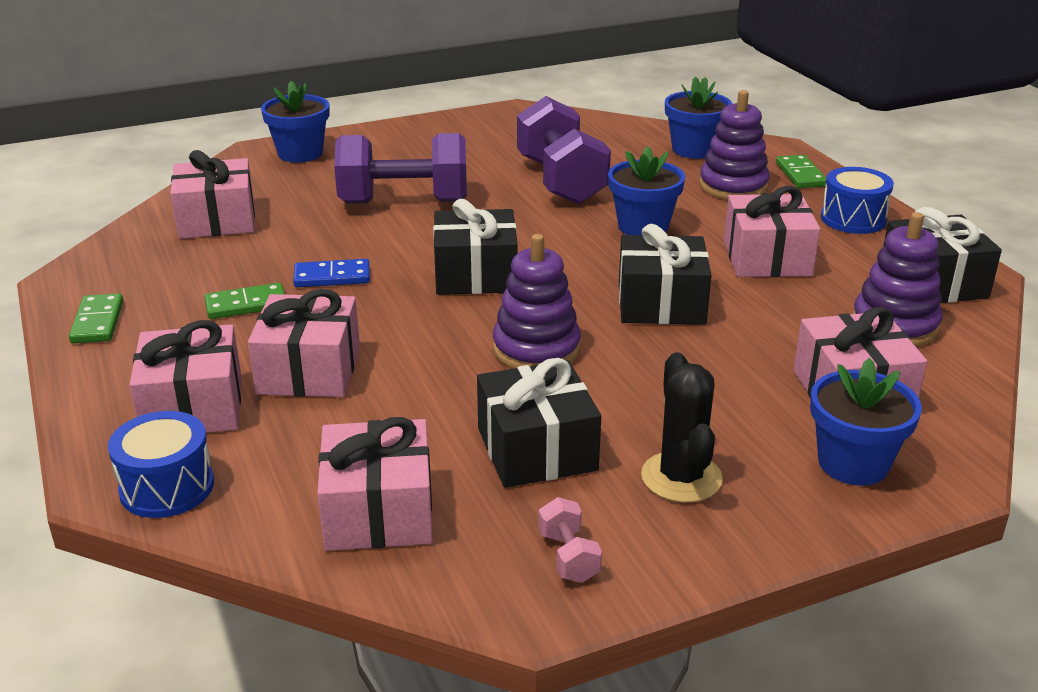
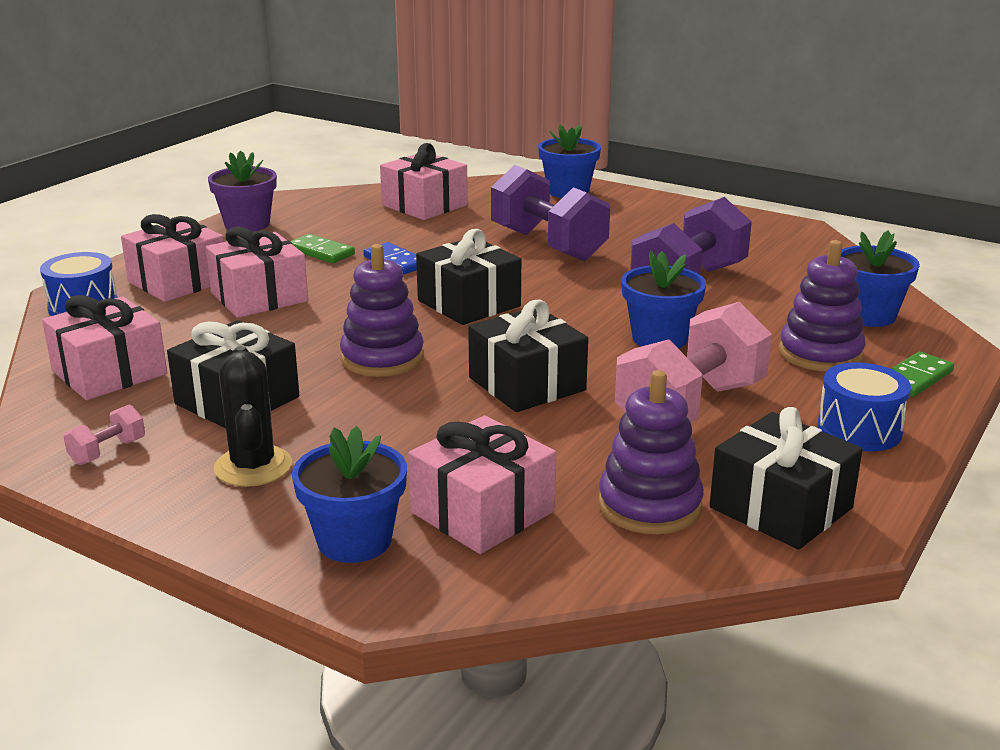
camera: 55 degrees right, 5 degrees down
(97, 322) = (247, 224): green domino -> purple flower pot
(681, 477) = (253, 466): black cactus -> black cactus turned 60 degrees counterclockwise
(767, 258) = (690, 408): pink gift -> pink dumbbell

